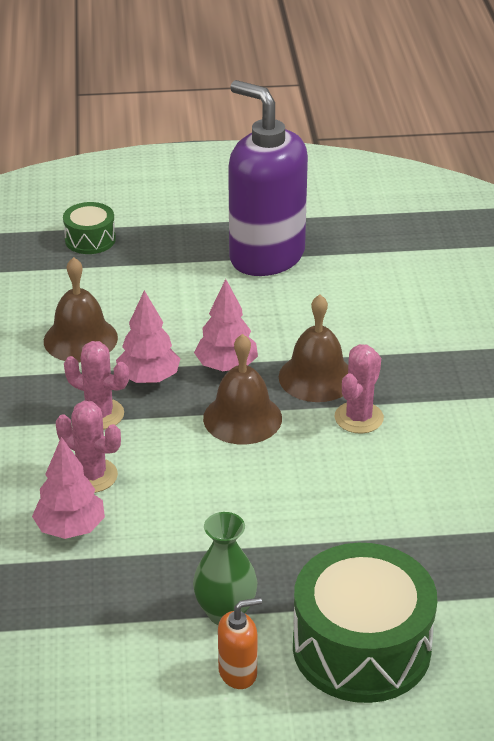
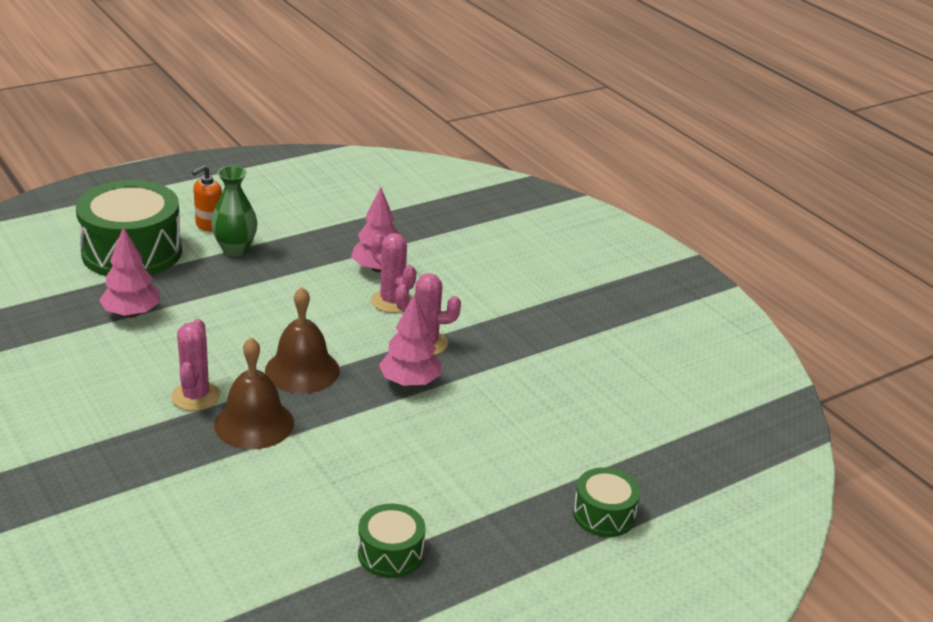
camera: 150 degrees right, 5 degrees down
(80, 339) = (502, 401): brown bell -> none
(92, 476) = (392, 301): pink cactus -> pink cactus turned 45 degrees clockwise
(226, 366) = (347, 411): pink tree -> pink tree (131, 313)
(266, 256) = (390, 553): purple soap dispenser -> green drum

